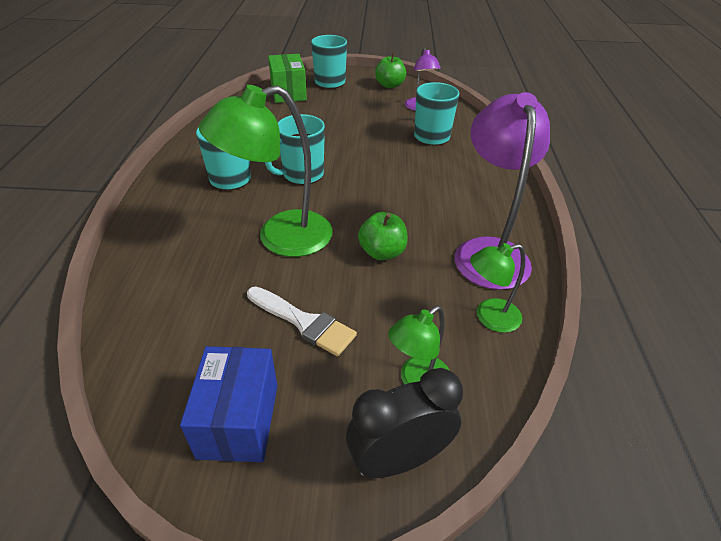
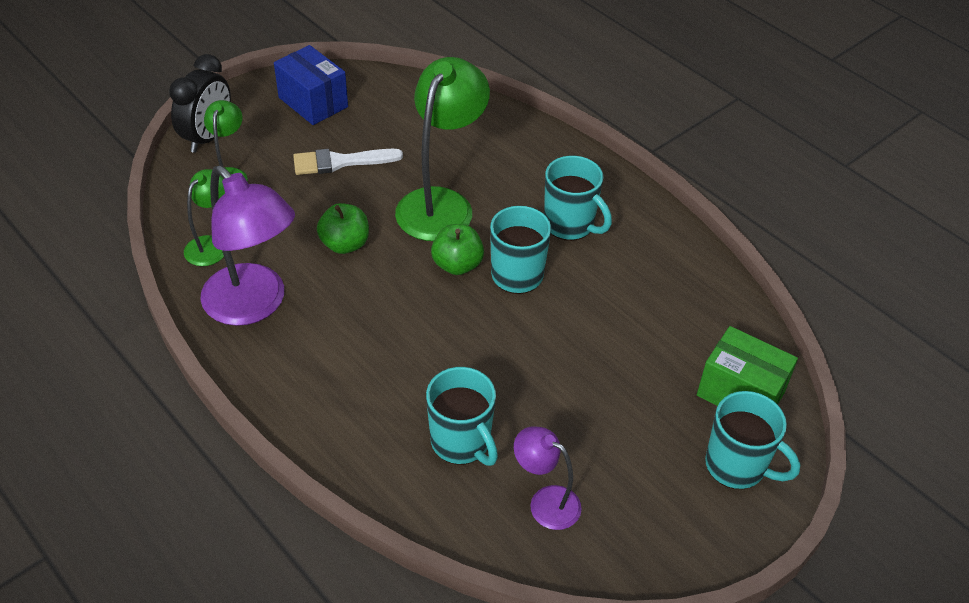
camera: 135 degrees right, 5 degrees up
(390, 85) = (654, 533): green apple -> green apple (457, 265)

